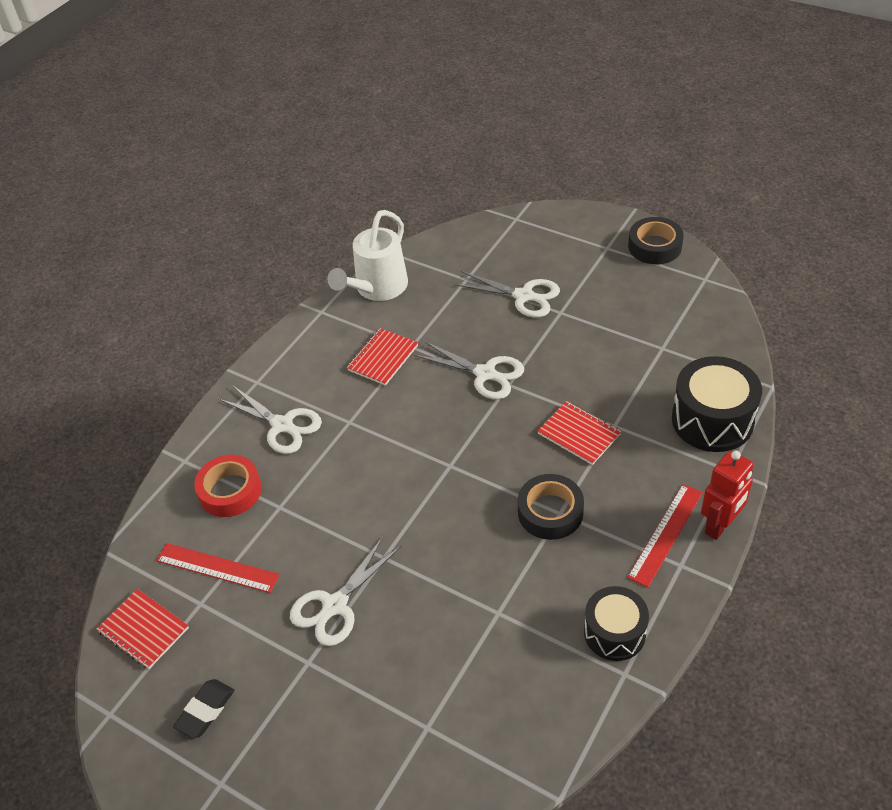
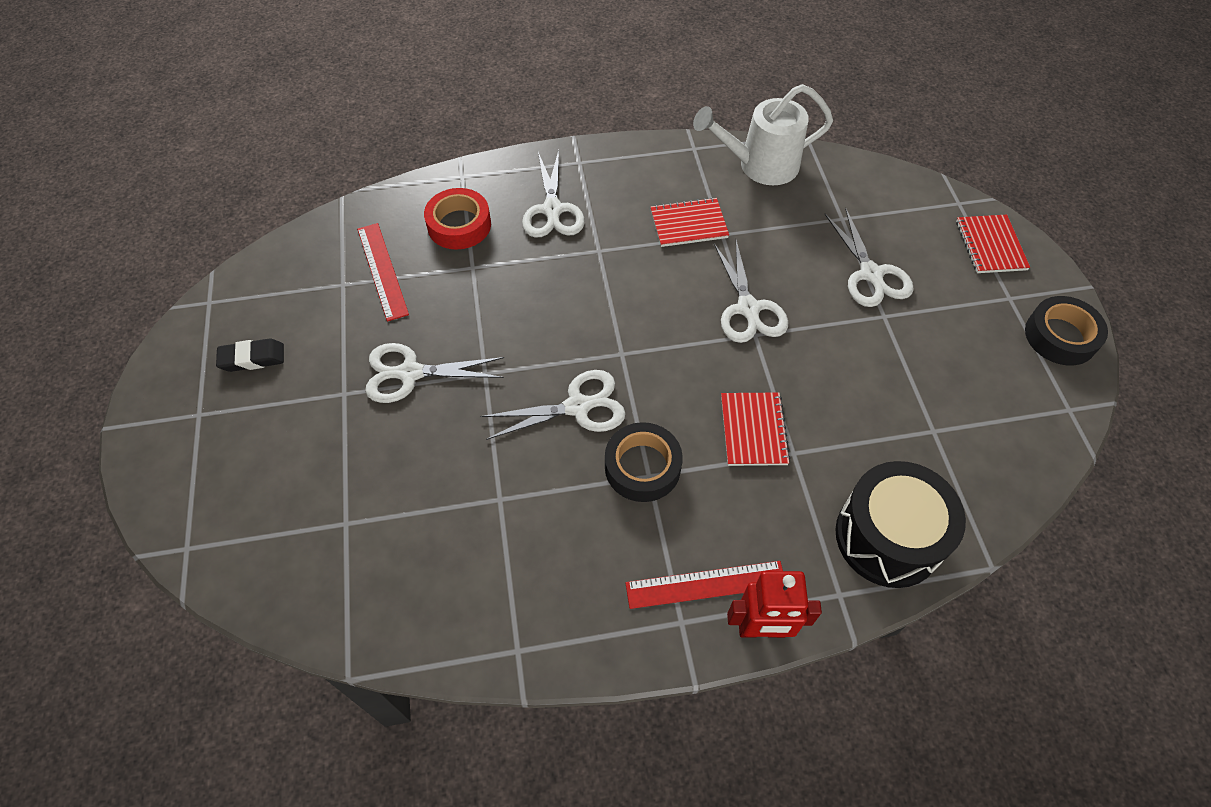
camera: 45 degrees right, 10 degrees up
(143, 630) = (292, 268): red notebook -> red notebook (990, 245)
(468, 518) = (577, 406): none -> white scissors
(614, 632) = (555, 612): black drum -> none

